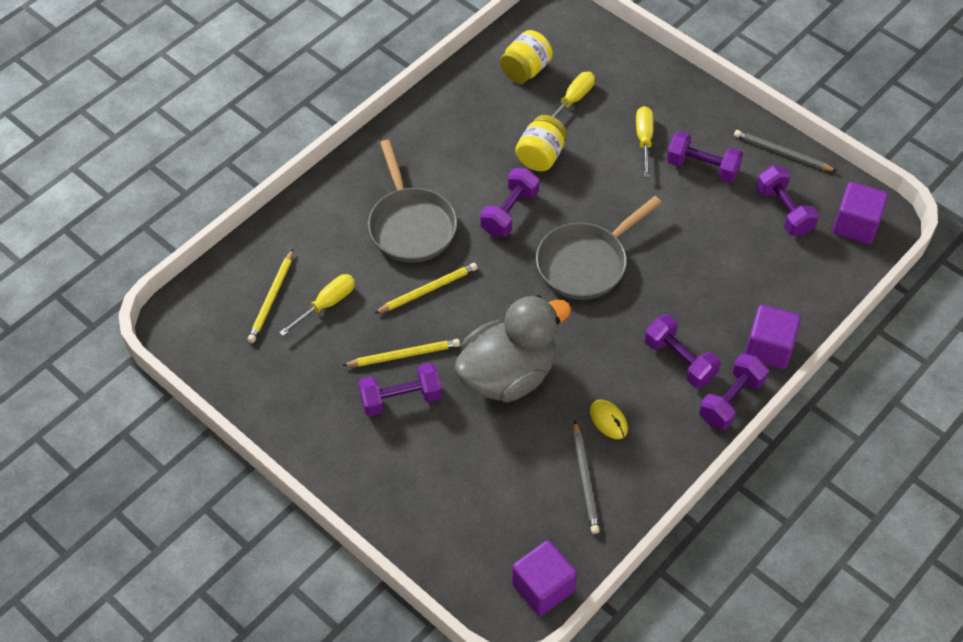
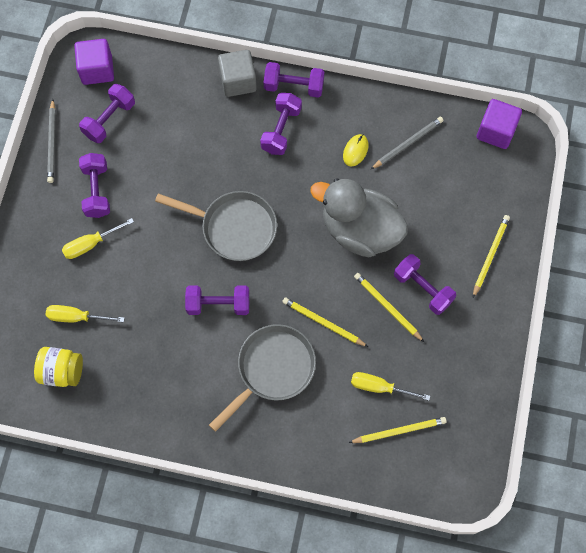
camera: 120 degrees left, 15 degrees up
(392, 487) = (490, 255): none -> yellow pencil
(540, 156) = (149, 311): yellow jar -> none
(768, 348) = (238, 81): purple cube -> grey cube

